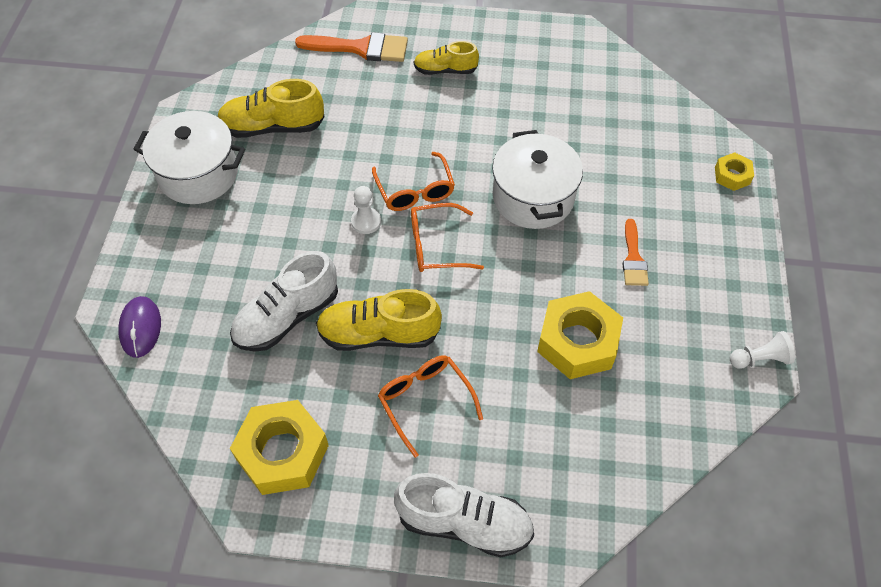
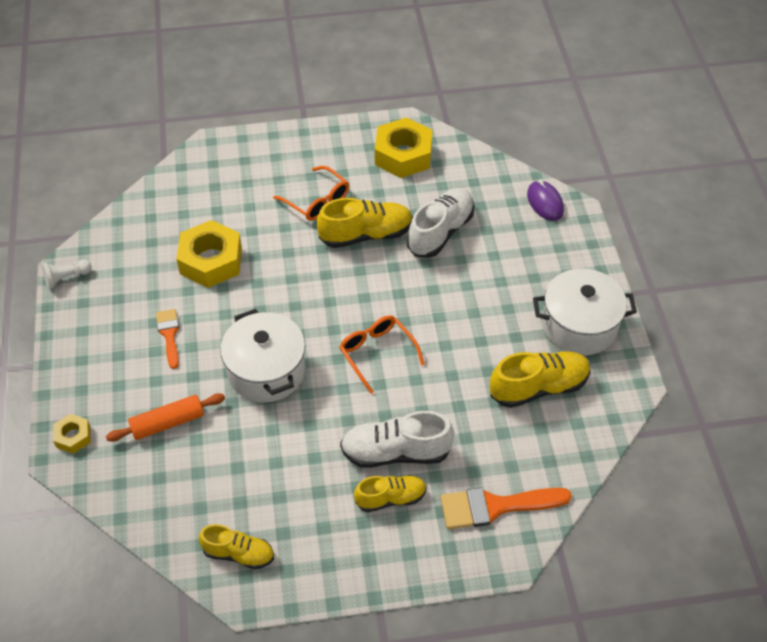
camera: 165 degrees right, 5 degrees down
(366, 221) = (410, 316): white pawn -> none
(436, 245) = (342, 309): orange glasses -> none
(464, 523) = (272, 144): white shoe -> white shoe (396, 452)
(582, 58) = (238, 553): none -> yellow shoe
(638, 169) = (168, 423): none -> orange rolling pin

